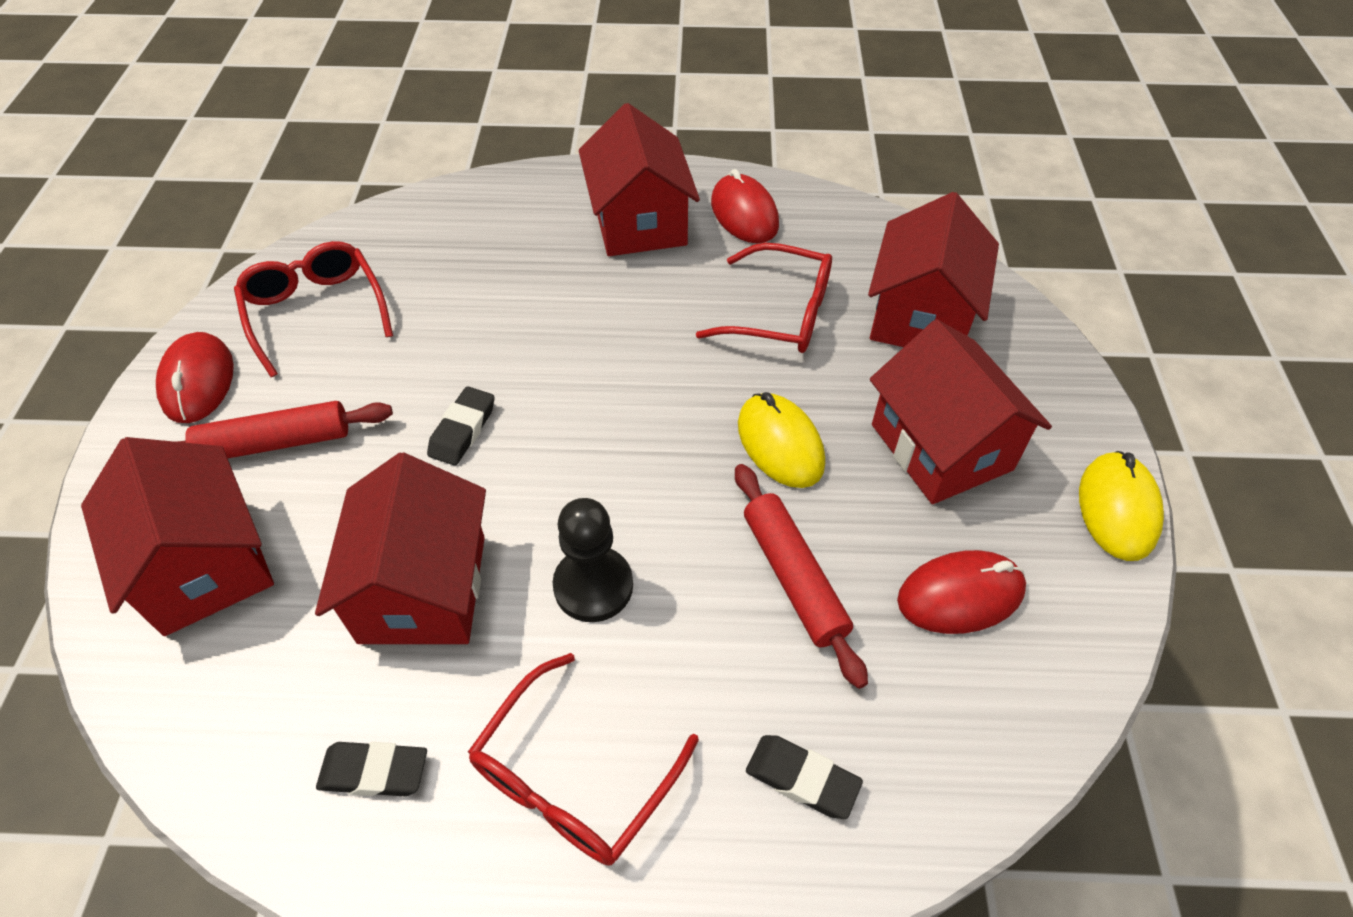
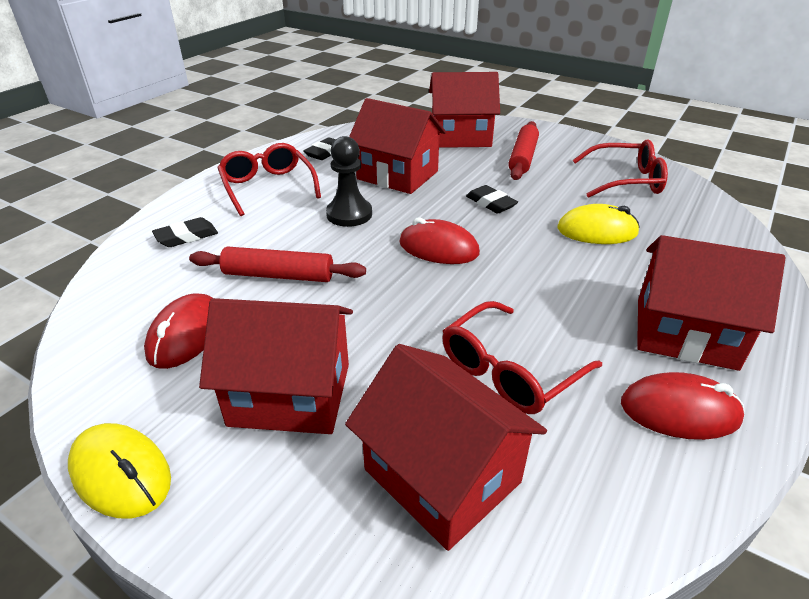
camera: 120 degrees right, 15 degrees down
(198, 381) = (583, 147): red mouse -> red mouse (438, 248)
(780, 444) = (375, 310): yellow mouse -> yellow mouse (597, 231)

